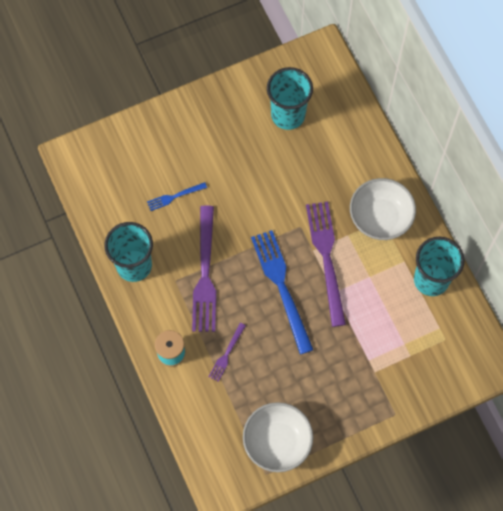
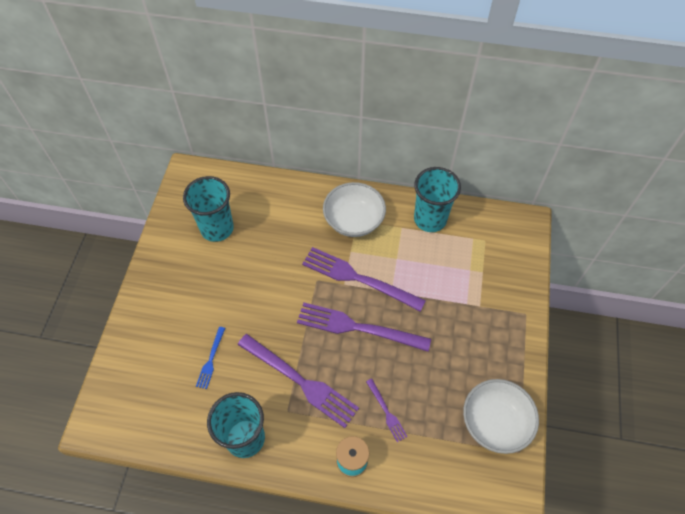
camera: 55 degrees left, 10 degrees down
(281, 286) = (357, 327): blue fork -> purple fork

